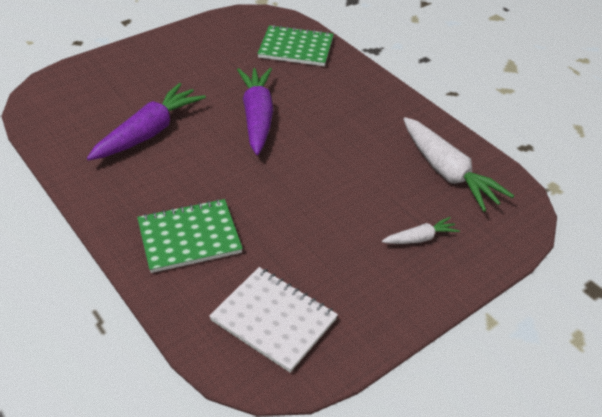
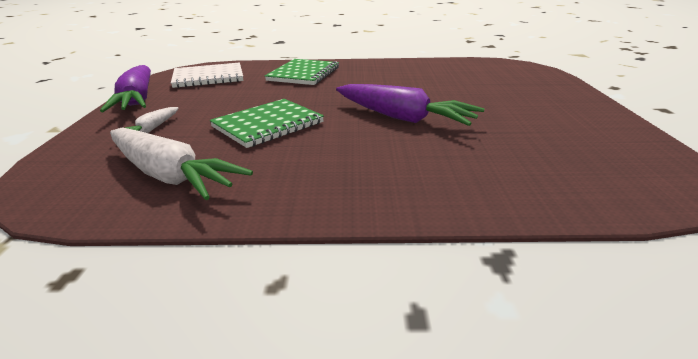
camera: 130 degrees right, 15 degrees down
(149, 132) = (430, 82): purple carrot -> purple carrot (137, 100)
(296, 48) = (541, 178): green notebook -> green notebook (268, 125)
(447, 172) = (169, 175): white carrot -> white carrot turned 150 degrees counterclockwise

